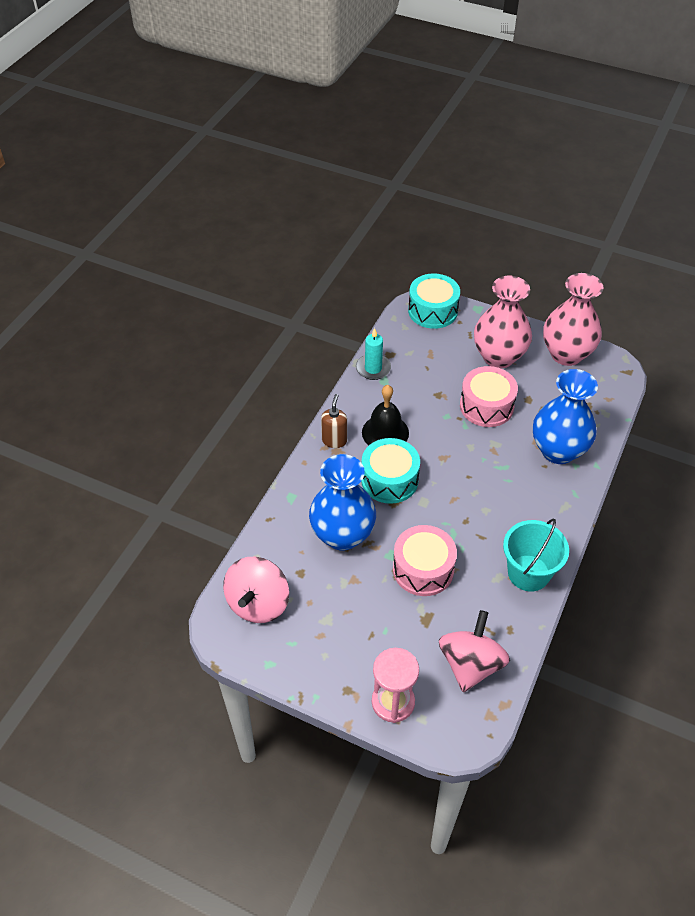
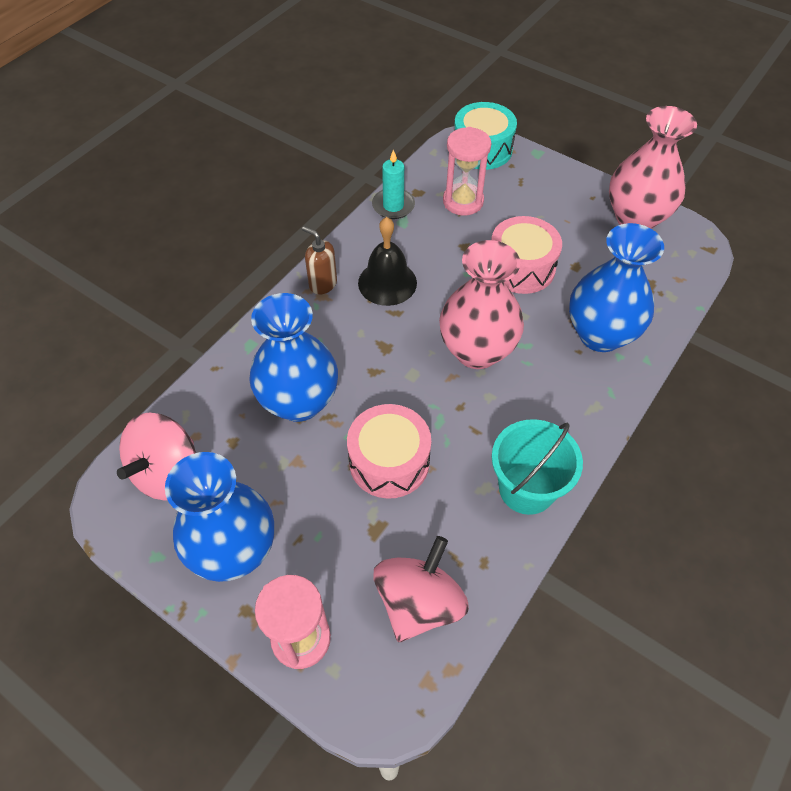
camera: 10 degrees right, 5 degrees up
(326, 650) = (234, 550): none -> blue vase
(334, 440) = (323, 284): brown soap dispenser -> brown soap dispenser turned 75 degrees counterclockwise
(389, 480) = (377, 341): turquoise drum -> none
(428, 357) = (463, 201): none -> pink hourglass
(498, 357) = (550, 211): pink vase -> pink vase (477, 351)

